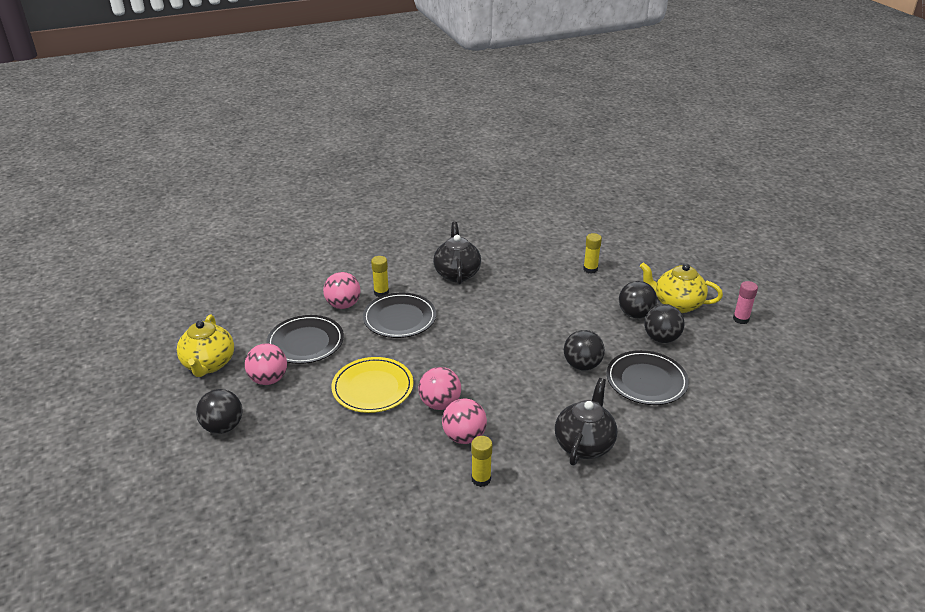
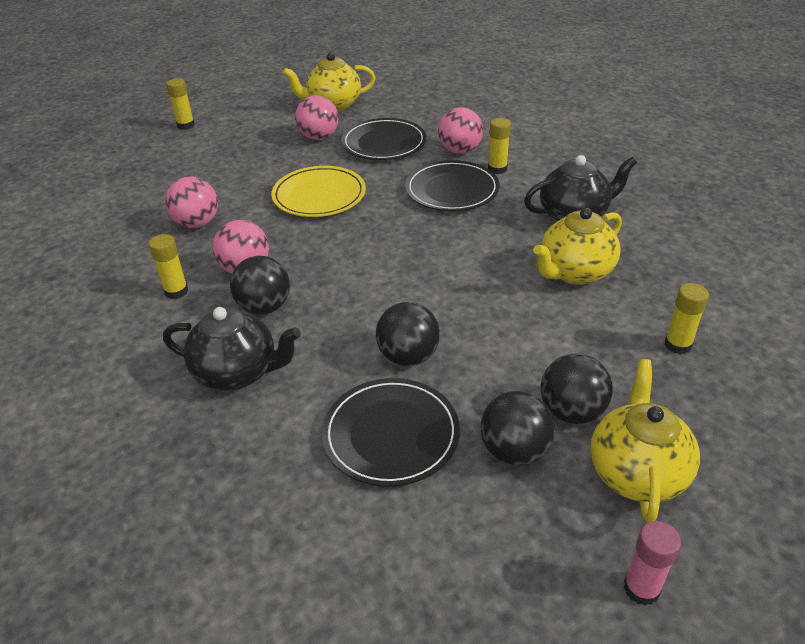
camera: 80 degrees right, 5 degrees up
(173, 477) = (186, 125): none -> yellow glue stick
(223, 427) = (248, 131): black ball -> black ball (264, 307)
(440, 404) = (300, 244): pink ball -> pink ball (197, 223)
(517, 287) = (574, 272): none -> yellow teapot

